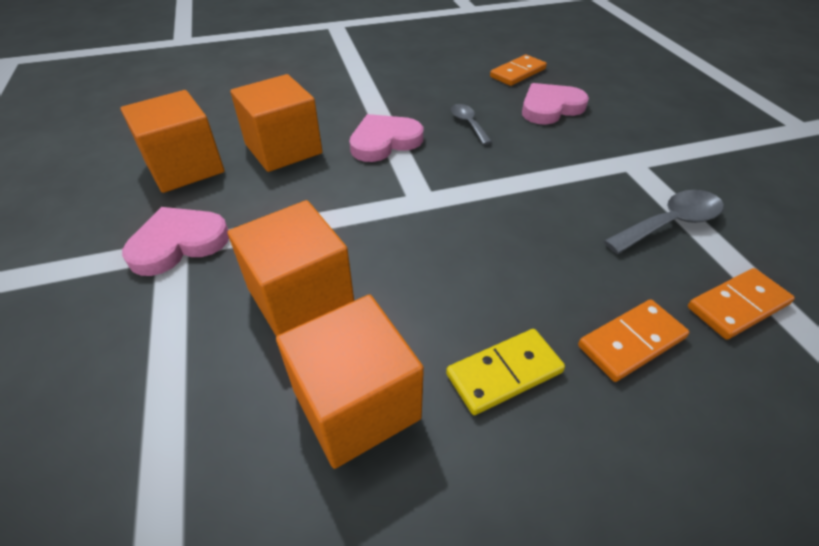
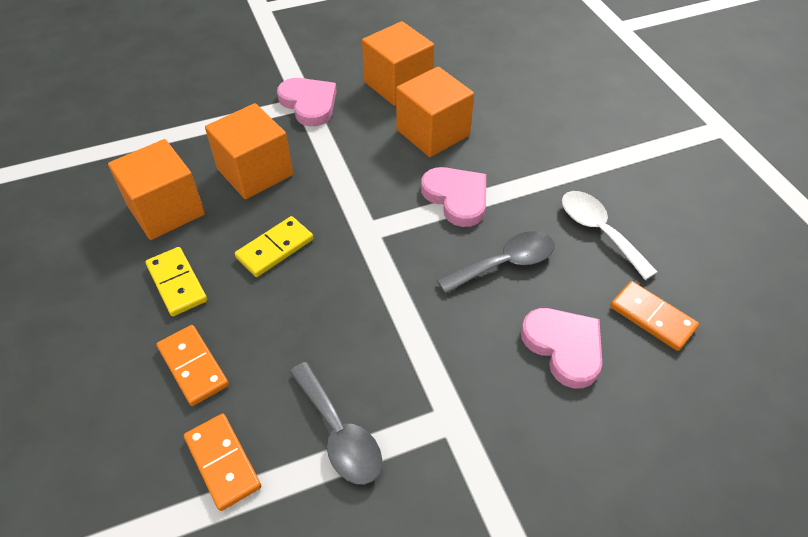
camera: 85 degrees right, 5 degrees up
(434, 81) = (599, 231): none -> white spoon
(444, 272) = (275, 249): none -> yellow domino
(468, 124) = (505, 263): grey spoon -> grey spoon, size x1.58

